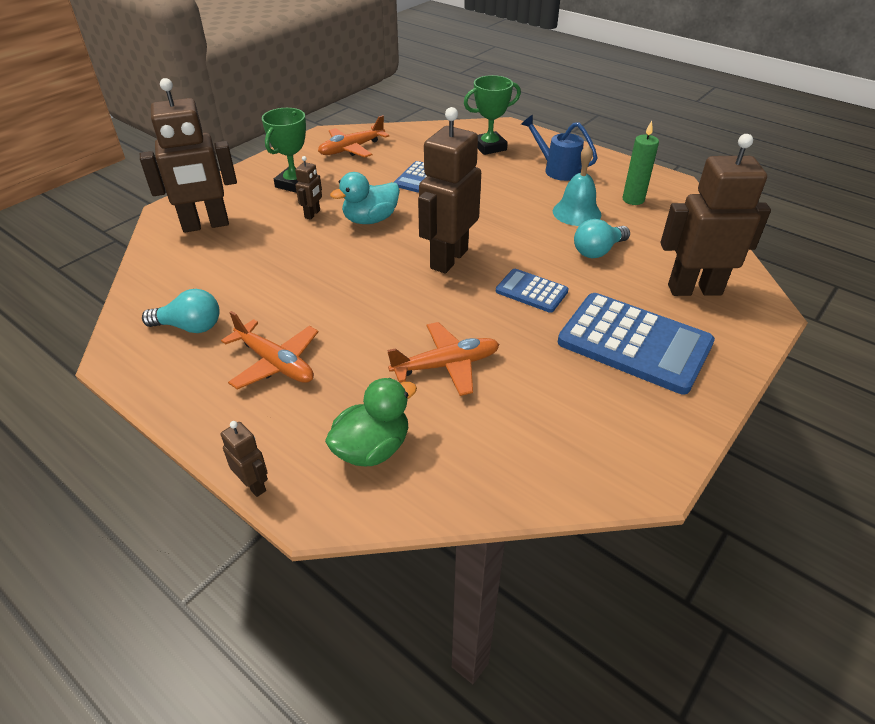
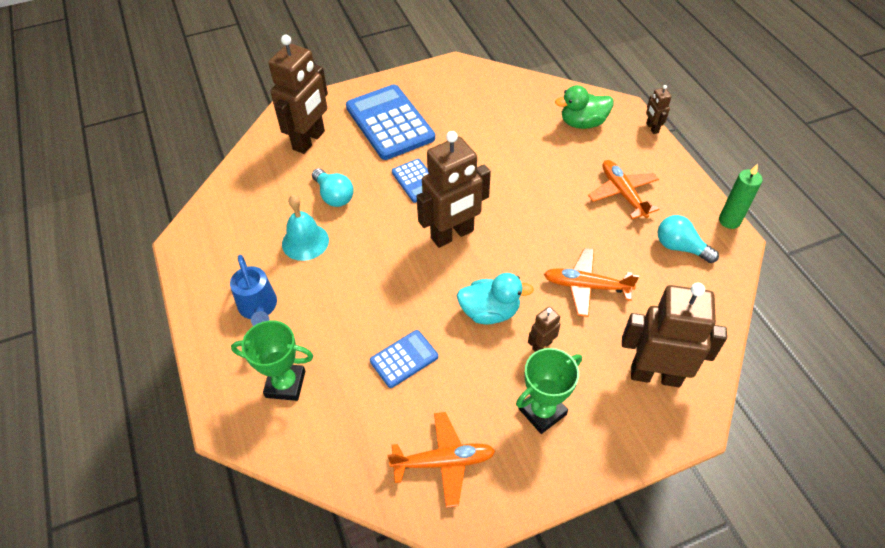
camera: 150 degrees left, 10 degrees up
(446, 365) = (513, 151): orange plane -> orange plane (586, 286)
(598, 251) = (334, 196): turquoise light bulb -> turquoise light bulb turned 60 degrees clockwise
(633, 200) = (242, 236): green candle -> green candle (729, 221)
(694, 289) = (309, 140): brown robot -> brown robot turned 90 degrees counterclockwise

